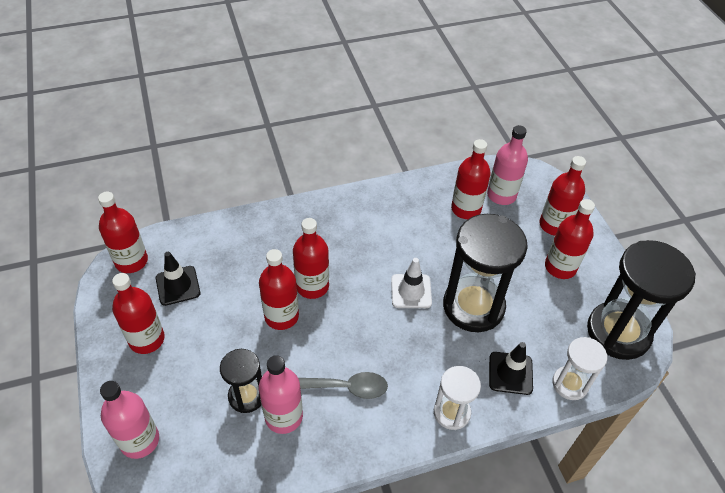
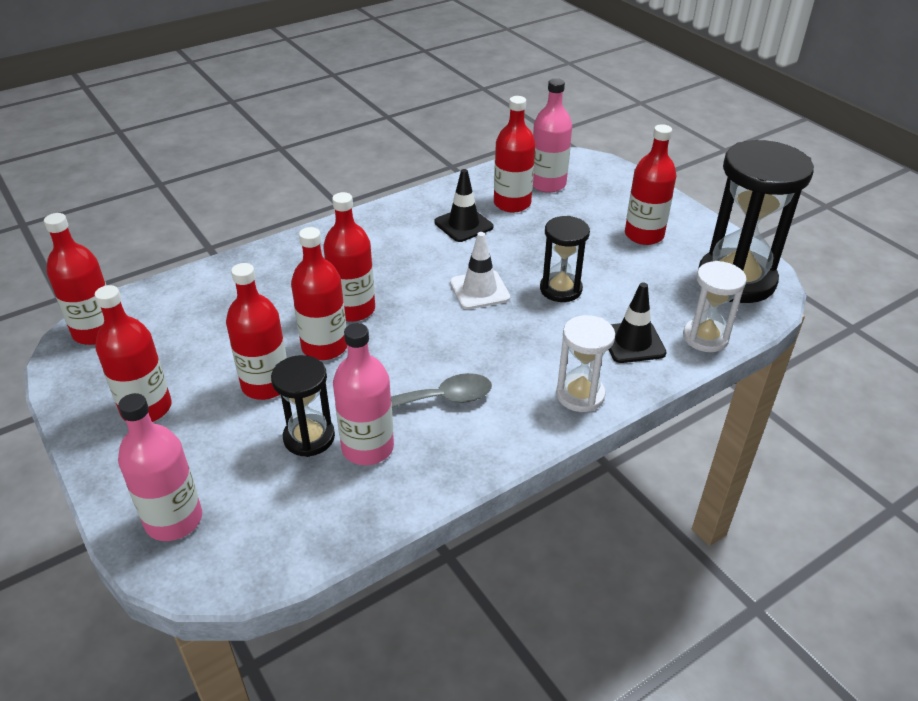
camera: 15 degrees left, 10 degrees down
(178, 285) = (171, 344): black traffic cone -> black traffic cone (463, 225)
(473, 306) = (560, 289): black hourglass -> black hourglass, size x0.54
(554, 225) = (619, 200): red bottle -> red bottle (266, 385)

